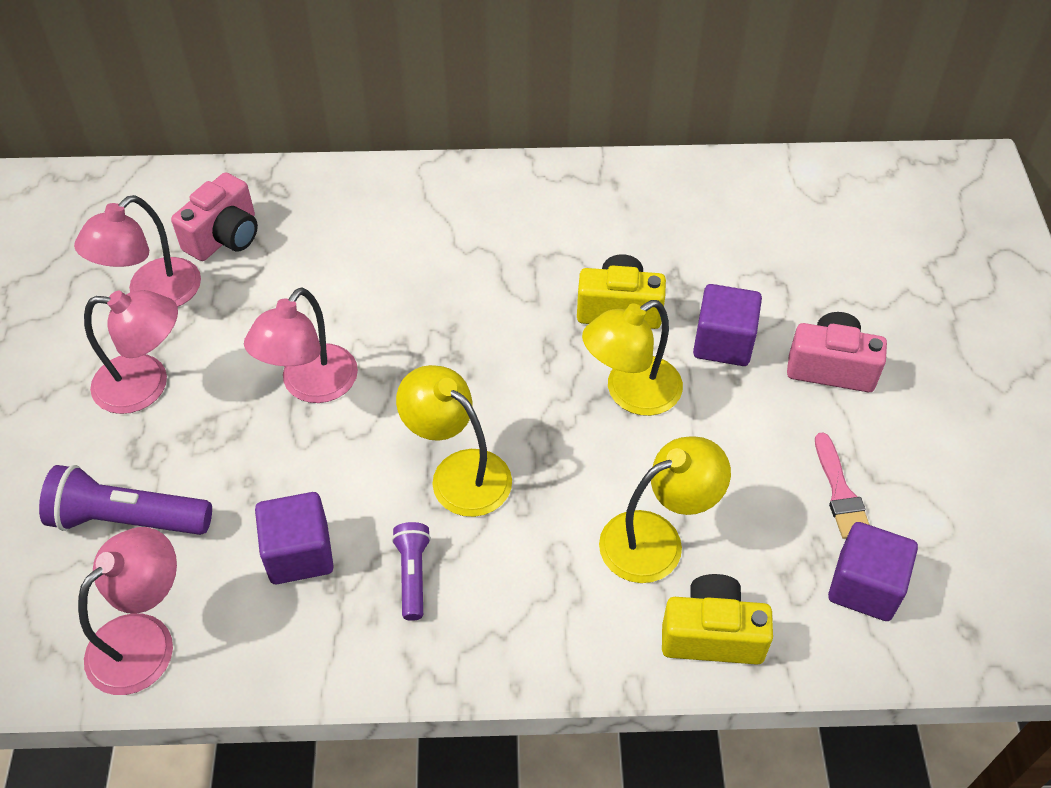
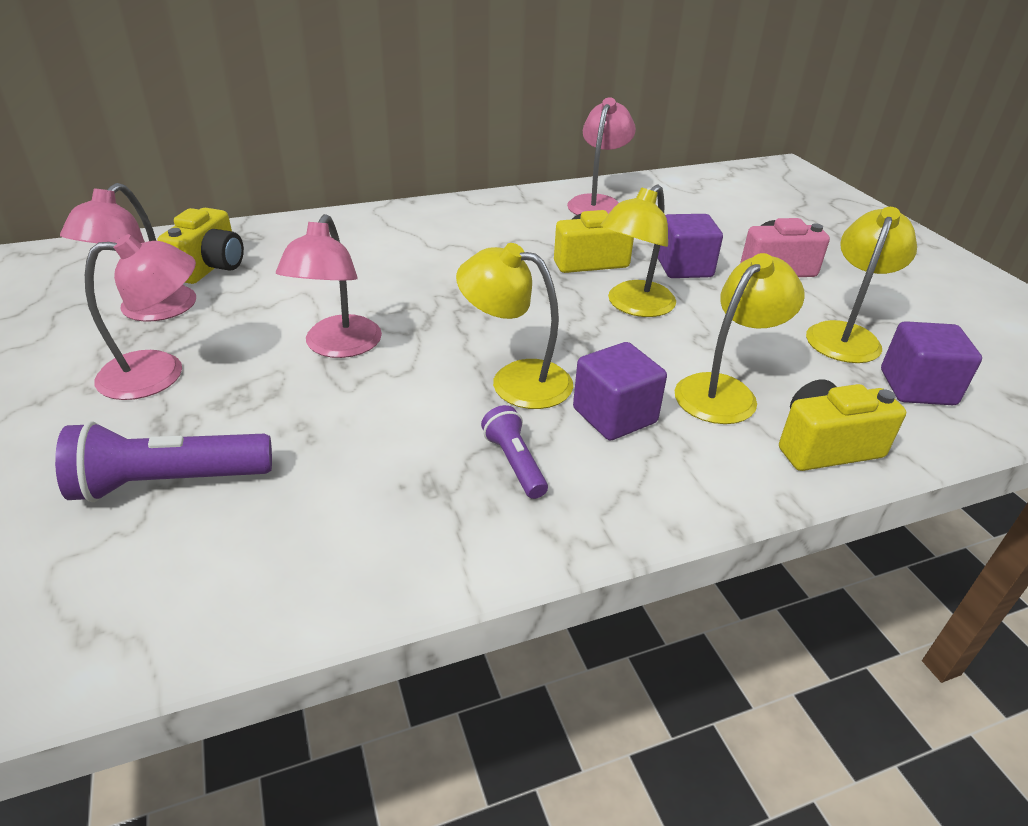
camera: 20 degrees left, 15 degrees down
(144, 639) = (225, 589): pink lamp -> pink lamp (597, 203)
(225, 237) = (210, 267): pink camera -> yellow camera
(299, 553) = (384, 471): purple cube -> purple cube (614, 416)
(840, 492) = (845, 335): pink brush -> yellow lamp

